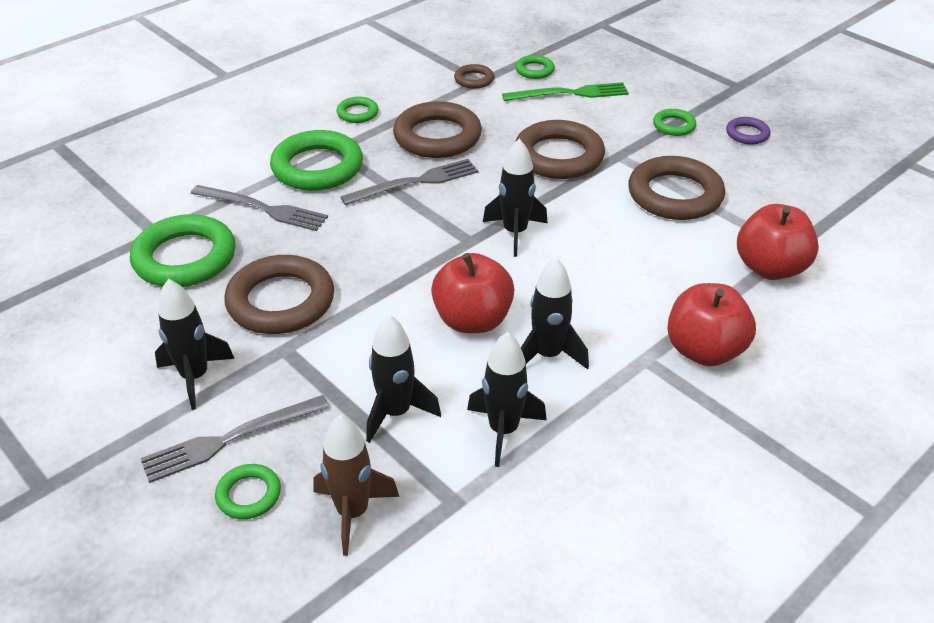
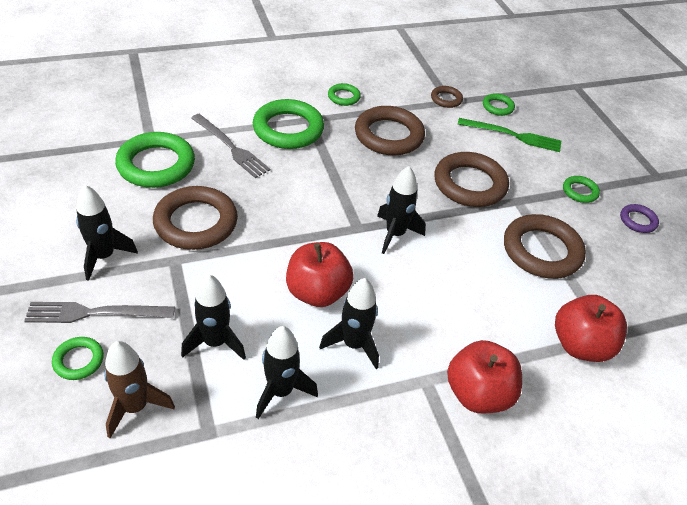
camera: 20 degrees right, 5 degrees up
(415, 182) = (349, 166): grey fork -> none

